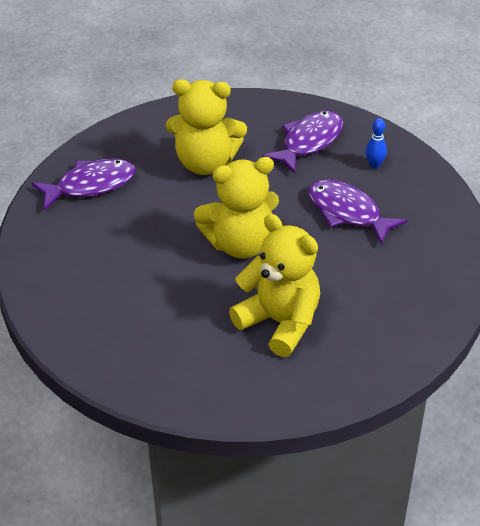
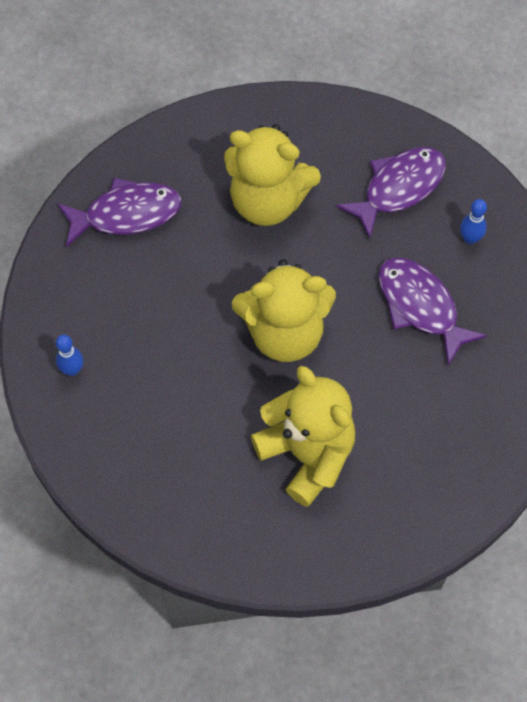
camera: 10 degrees right, 20 degrees up
(64, 293) = (72, 370): none -> blue bowling pin

